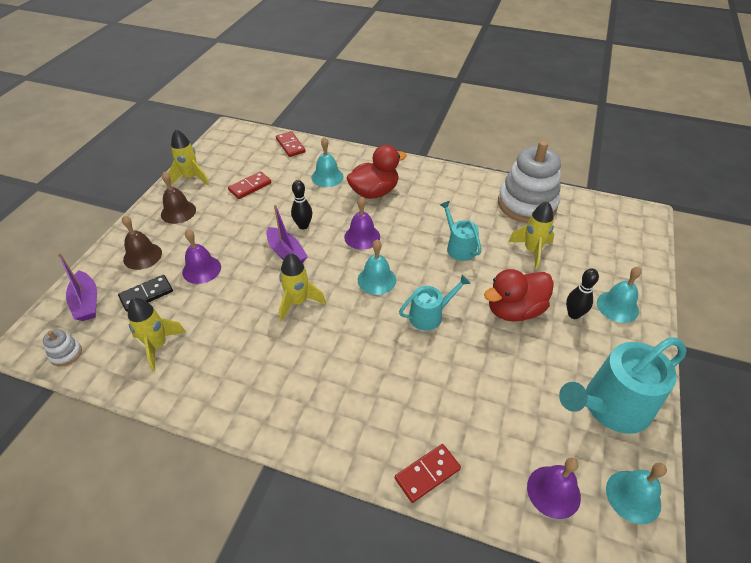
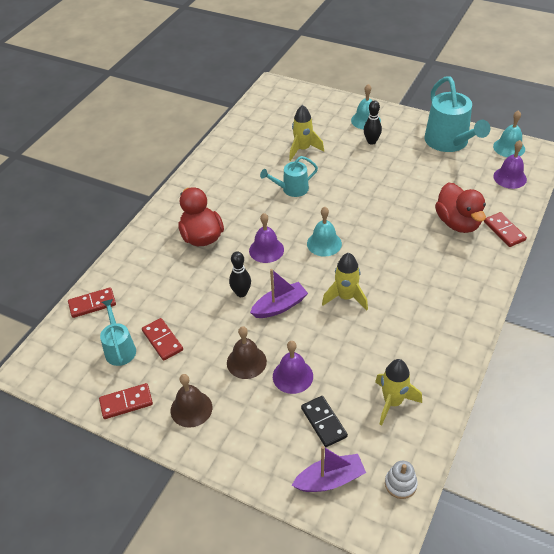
camera: 80 degrees left, 0 degrees up
(142, 256) = (263, 435): brown bell -> brown bell (246, 362)
(191, 178) = (126, 402): yellow rocket -> red domino
(327, 177) = (164, 272): turquoise bell -> none
(429, 315) = (367, 215): turquoise watering can -> turquoise watering can (119, 349)
(514, 310) = (365, 169): red duck -> red duck (458, 223)
(527, 204) = (245, 142): white stacking toy -> none

